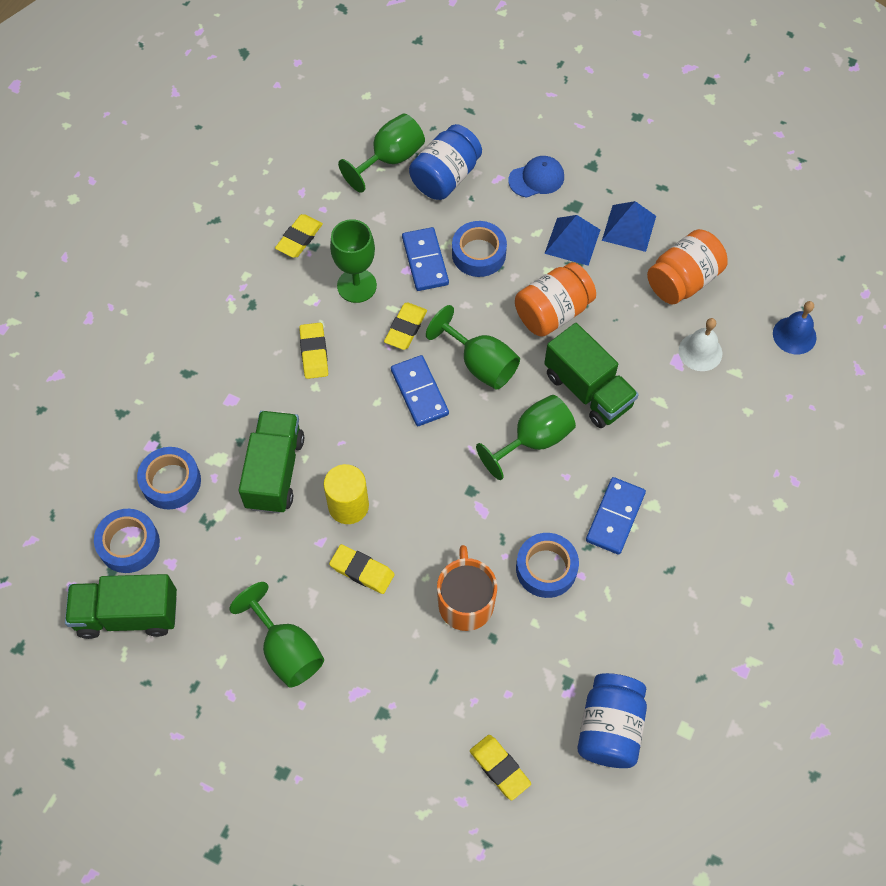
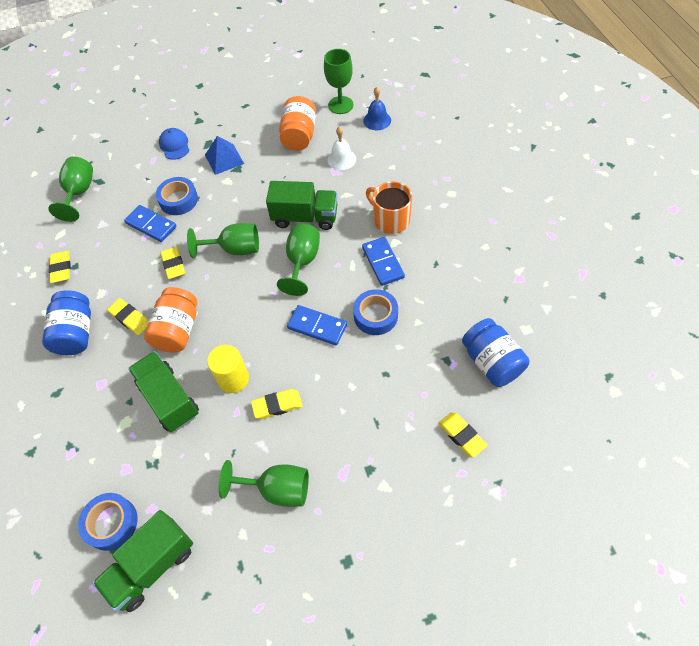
camera: 40 degrees left, 5 degrees down
(171, 482) = (105, 462): blue tape -> none
(356, 286) = (122, 266): green goblet -> green goblet (340, 105)
(419, 392) = (215, 289): blue domino -> blue domino (317, 326)
(445, 177) = (122, 179): blue jar -> blue jar (76, 333)
(466, 602) = (352, 369): orange mug -> orange mug (390, 220)
(500, 768) = (461, 435): yellow eraser -> yellow eraser turned 45 degrees clockwise
(536, 178) = (174, 145): blue cap -> blue cap turned 45 degrees counterclockwise
(552, 312) = (248, 197): orange jar -> orange jar (177, 330)
(629, 228) = (247, 133): blue pyramid -> none

